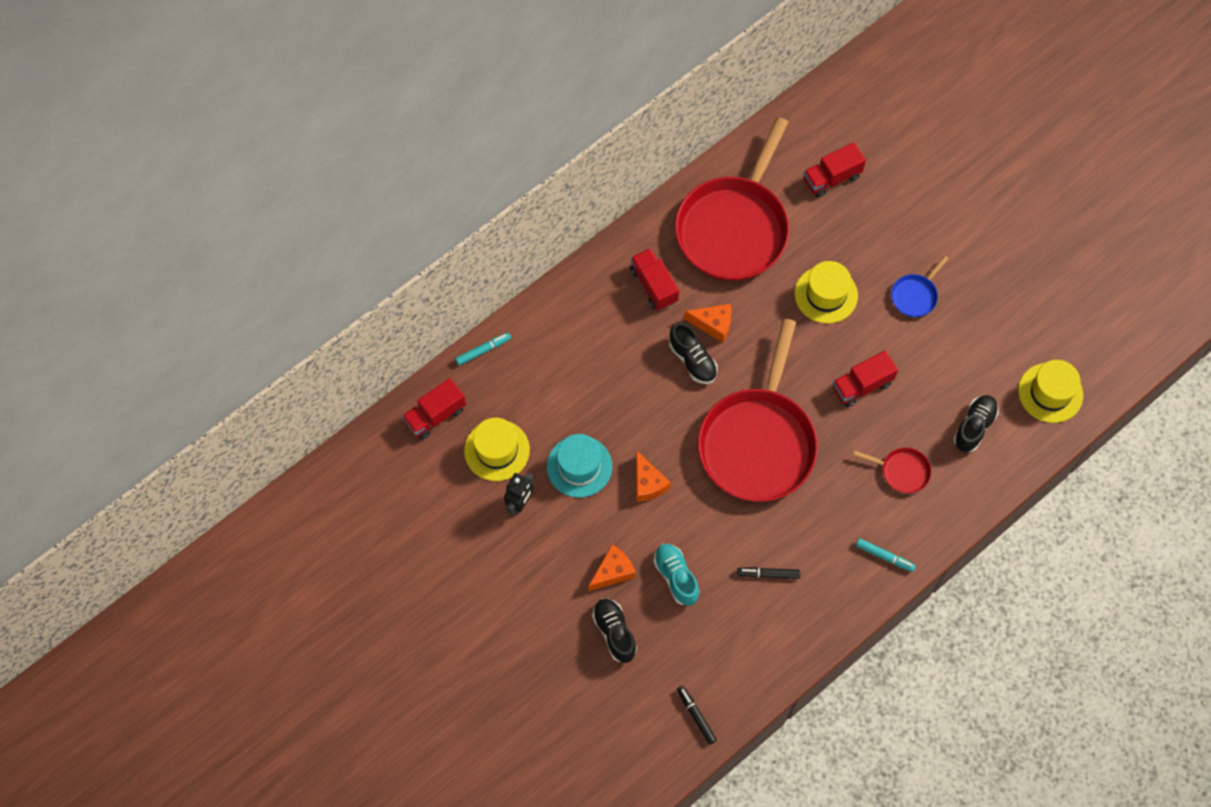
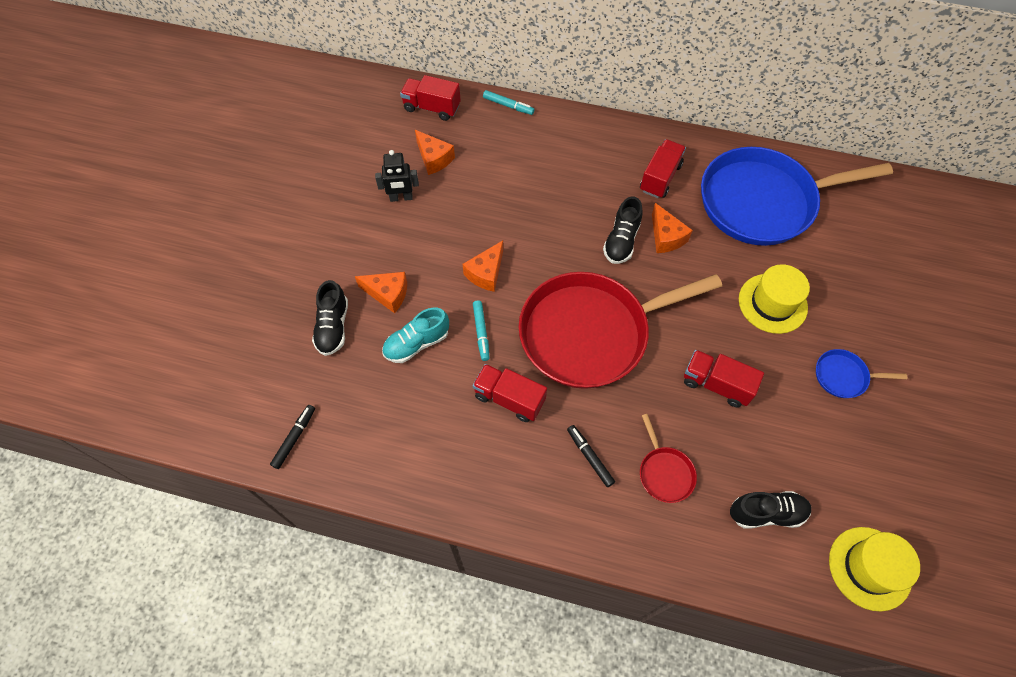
camera: 55 degrees right, 5 degrees down
(497, 450) = (434, 158): yellow hat -> orange cheese
(579, 466) = (463, 218): turquoise hat -> none
(614, 632) = (333, 327): black shoe -> black shoe turned 150 degrees clockwise
(676, 577) = (416, 343): turquoise shoe -> turquoise shoe turned 150 degrees counterclockwise
(734, 228) = (763, 202): red pan -> blue pan
(768, 574) = (473, 416): black marker -> black marker (590, 457)
(831, 178) = (879, 244): red truck -> red truck (509, 399)
(884, 556) = (566, 510): turquoise marker -> turquoise marker (481, 332)

